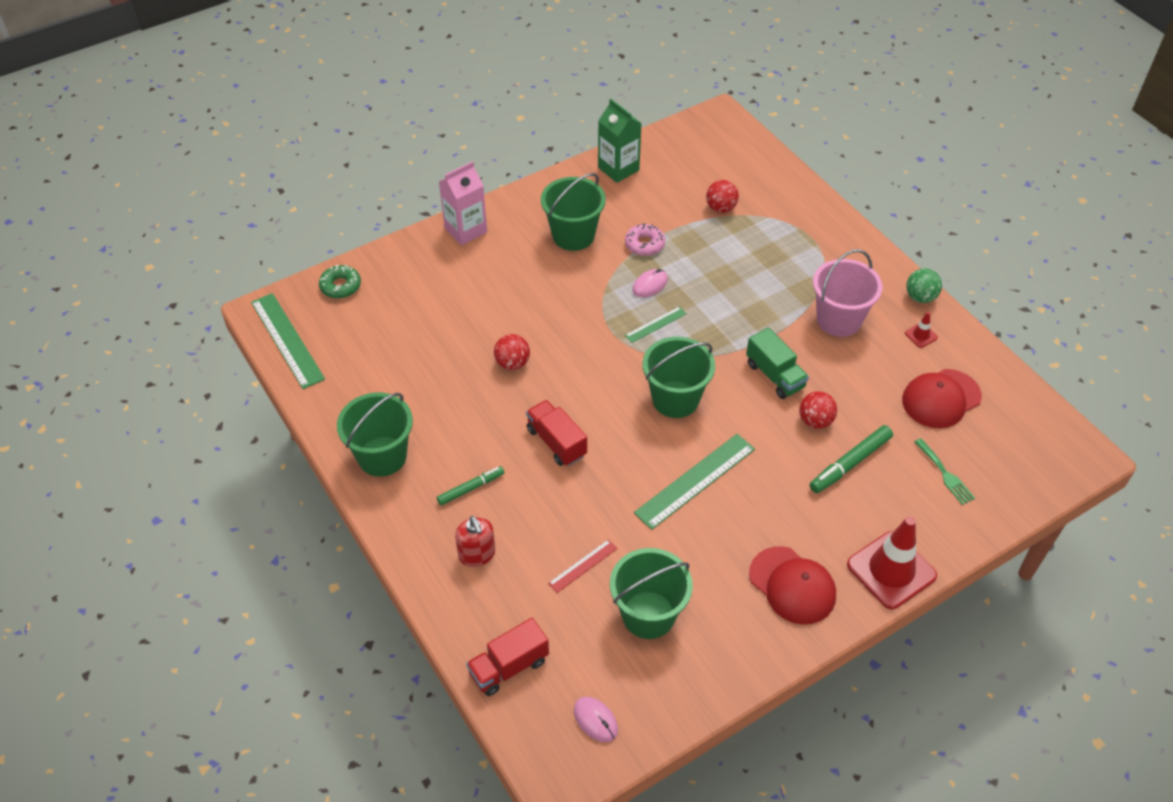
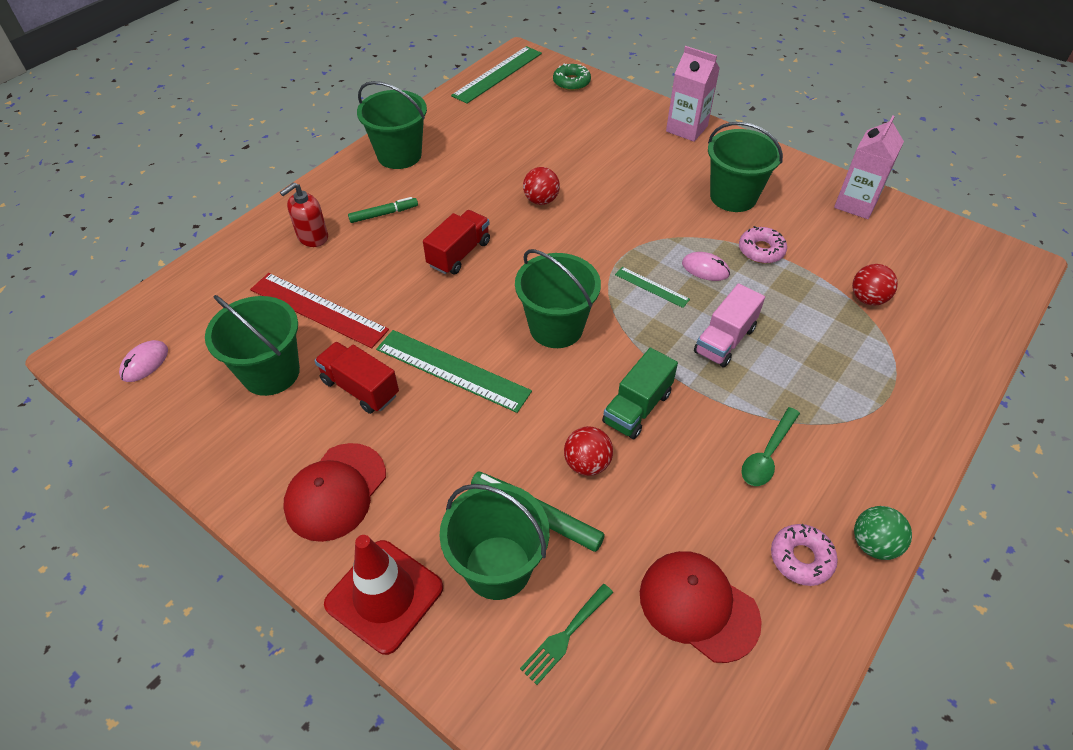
camera: 70 degrees right, 0 degrees up
(471, 488) = (384, 214): green marker -> green marker turned 60 degrees counterclockwise
(509, 667) = (196, 289): red truck -> red truck (360, 388)
(583, 566) = (318, 309): red ruler -> red ruler, size x1.93
(618, 169) = (855, 204): green carton -> pink carton
(729, 302) = (724, 340): none -> pink truck
(839, 319) = (767, 454): pink bucket -> green spoon
(886, 497) = (498, 567): none -> green bucket
(921, 335) = (801, 558): red traffic cone -> pink donut

